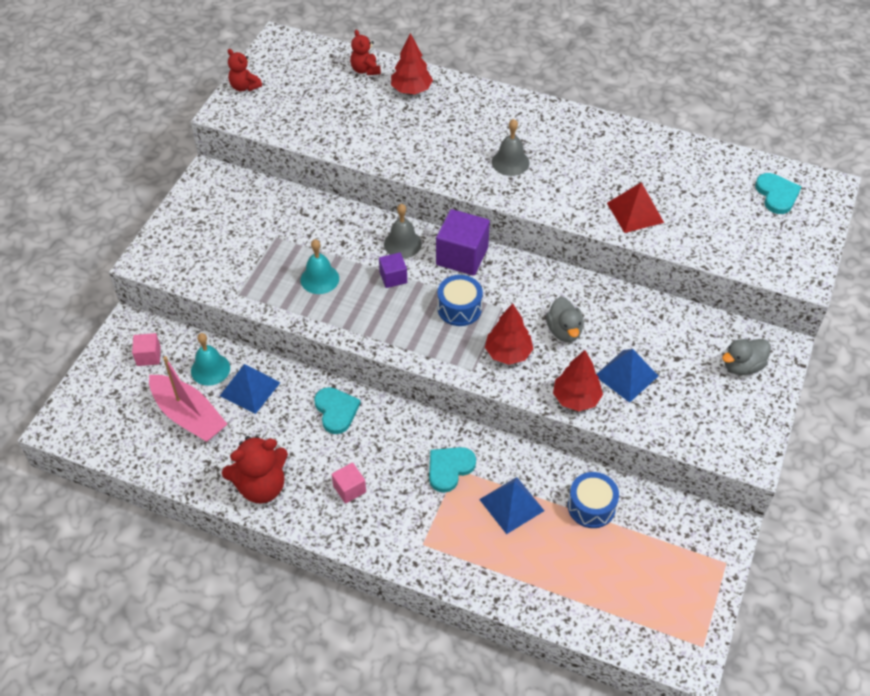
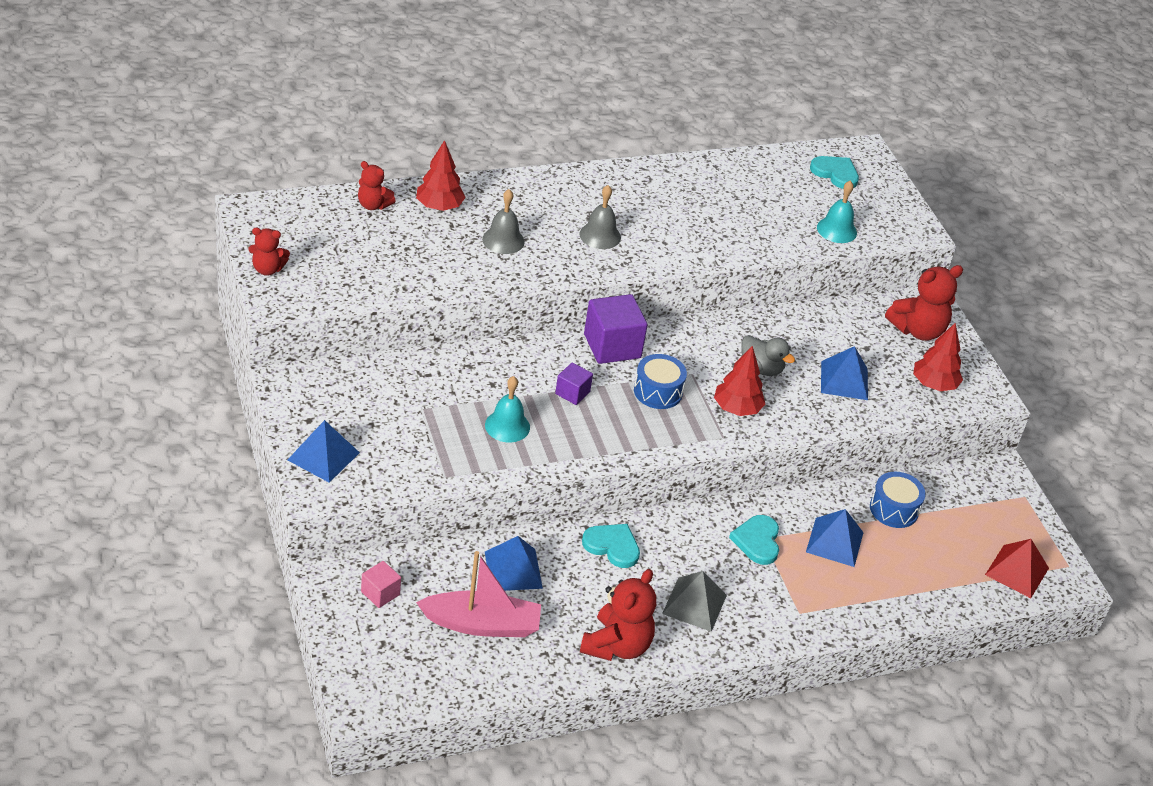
camera: 45 degrees left, 10 degrees down
(176, 238) = (323, 456): none -> blue pyramid
(210, 369) = (455, 572): turquoise bell -> turquoise bell (836, 230)
(349, 489) = (694, 604): pink cube -> grey pyramid
(402, 244) = (548, 359): grey bell -> grey bell (503, 240)
(576, 398) = (826, 418): red tree -> red tree (934, 385)
(635, 212) = (746, 234): red pyramid -> red pyramid (1017, 571)
(742, 366) = (918, 330): grey duck -> red teddy bear

